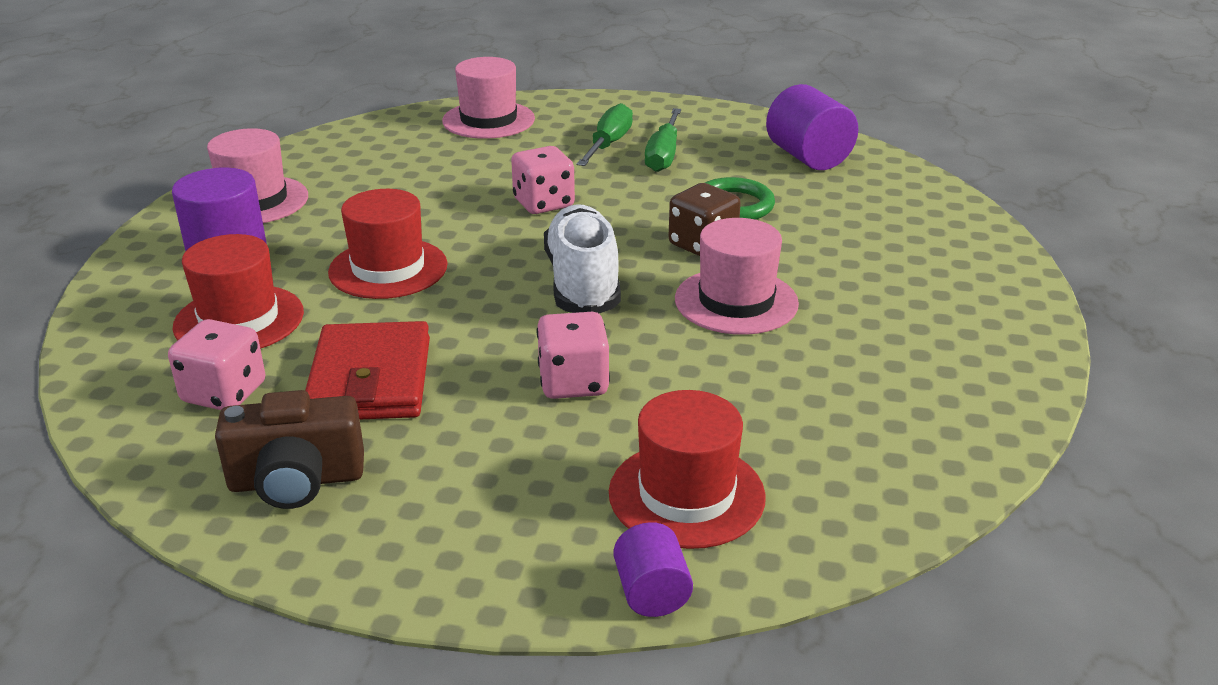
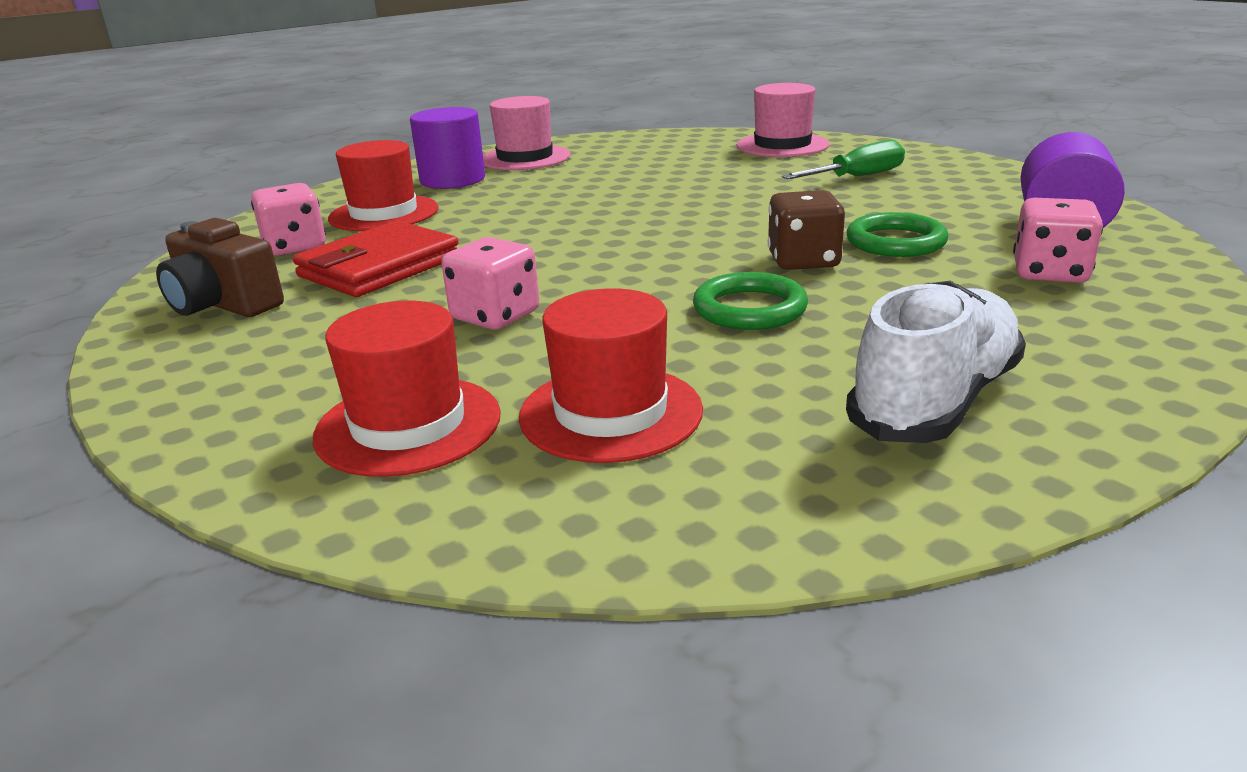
camera: 45 degrees right, 5 degrees down
(388, 268) = (524, 211): red hat -> red hat (610, 413)
(543, 203) = (718, 202): pink dice -> pink dice (1049, 273)
(582, 283) = (642, 257): white shoe -> white shoe (935, 401)
(651, 593) = (237, 478): purple cylinder -> none
(663, 155) = (896, 194): green screwdriver -> none
(736, 301) = (749, 309): pink hat -> green ring

